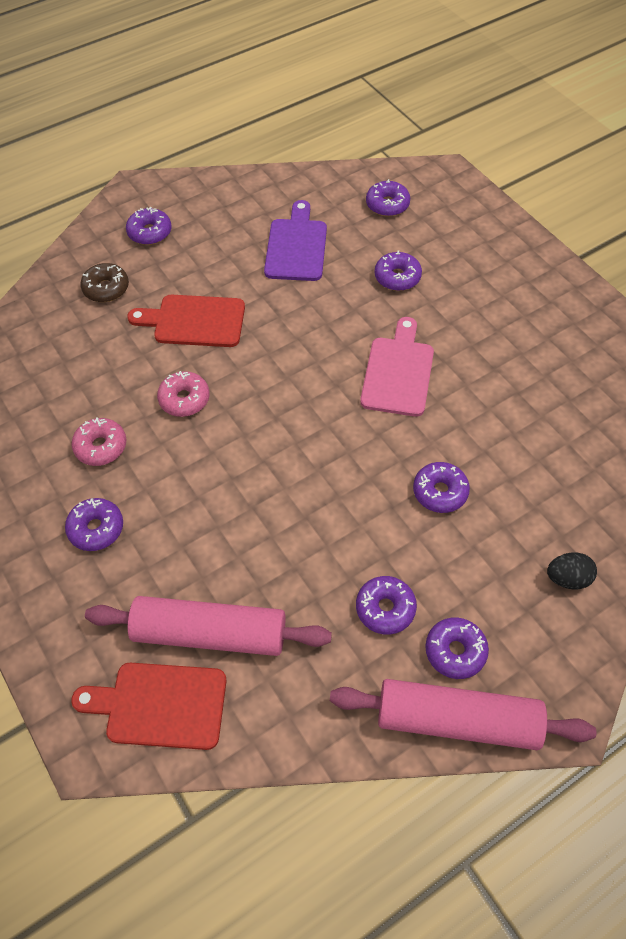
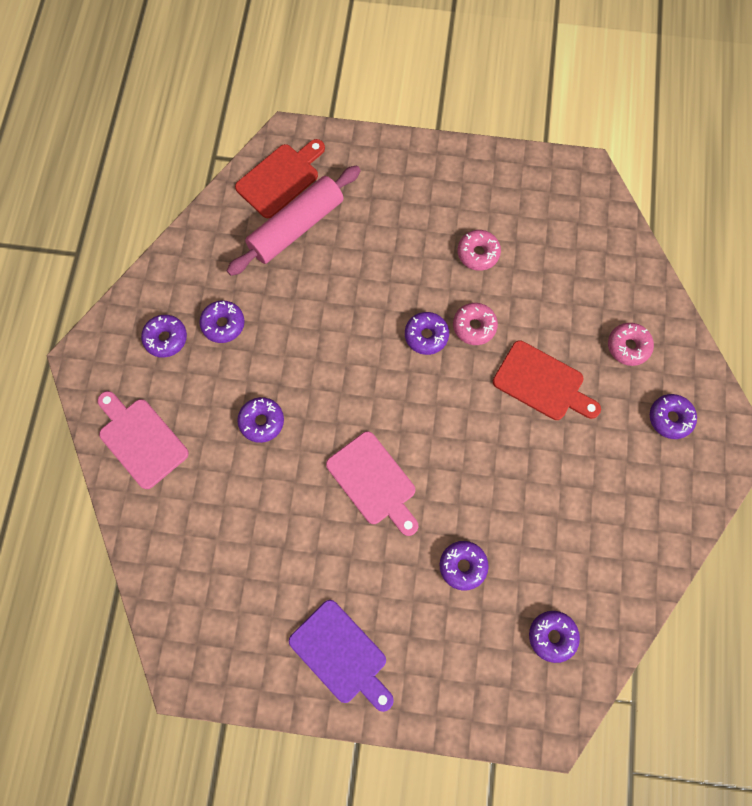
camera: 130 degrees right, 15 degrees up
(96, 528) = (417, 214): purple donut -> purple donut (426, 336)
(106, 288) = (628, 346): brown donut -> pink donut
(194, 321) = (542, 383): red cutting board -> red cutting board turned 75 degrees clockwise
(296, 246) = (562, 517): purple cutting board -> purple cutting board (341, 654)
(457, 719) = (134, 307): pink rolling pin -> none
(567, 578) = (140, 440): black egg -> pink cutting board

